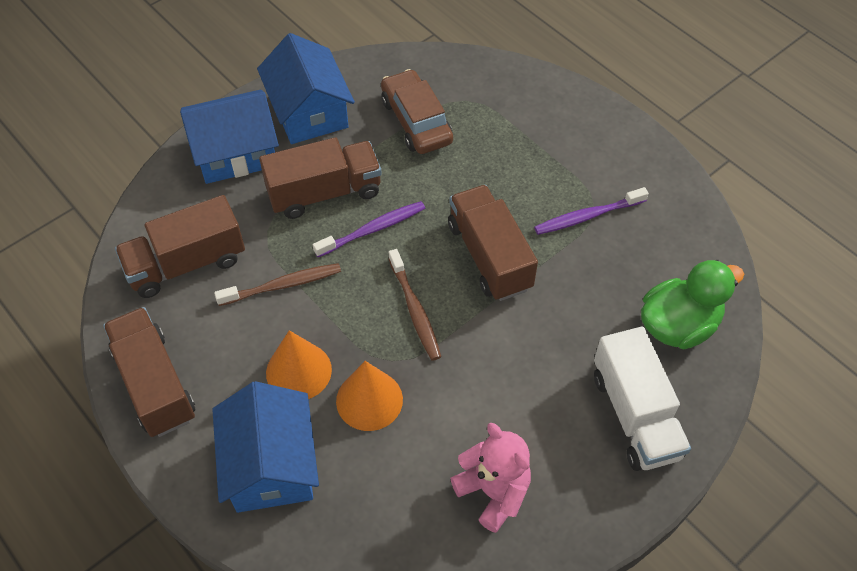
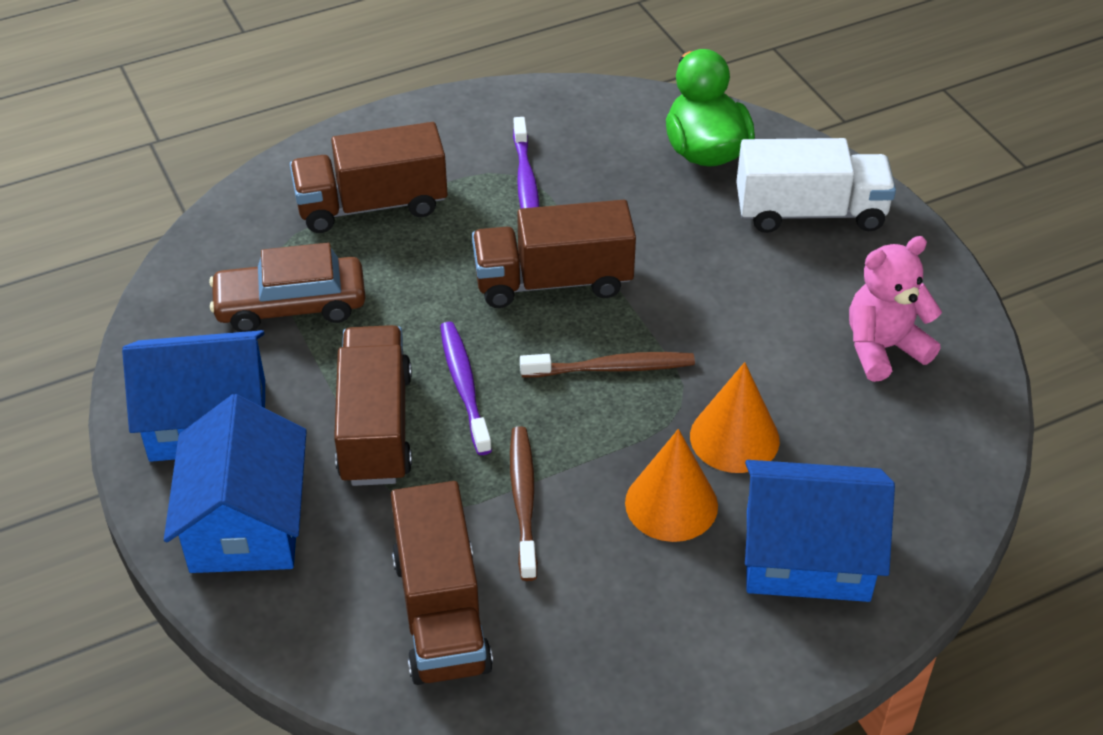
camera: 75 degrees left, 10 degrees down
(155, 384) = (647, 676): brown truck -> brown truck (372, 205)

